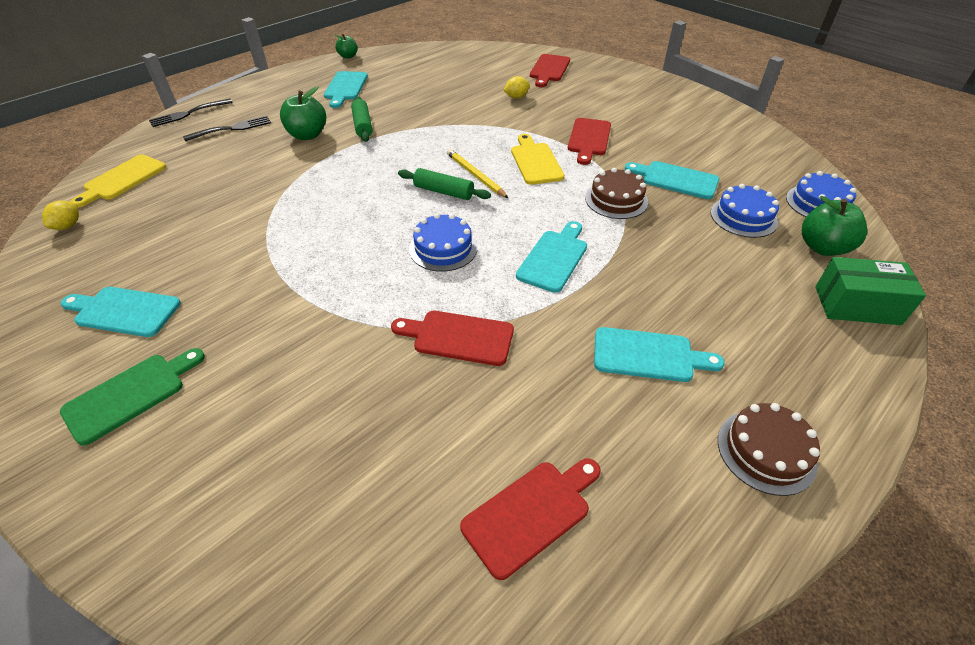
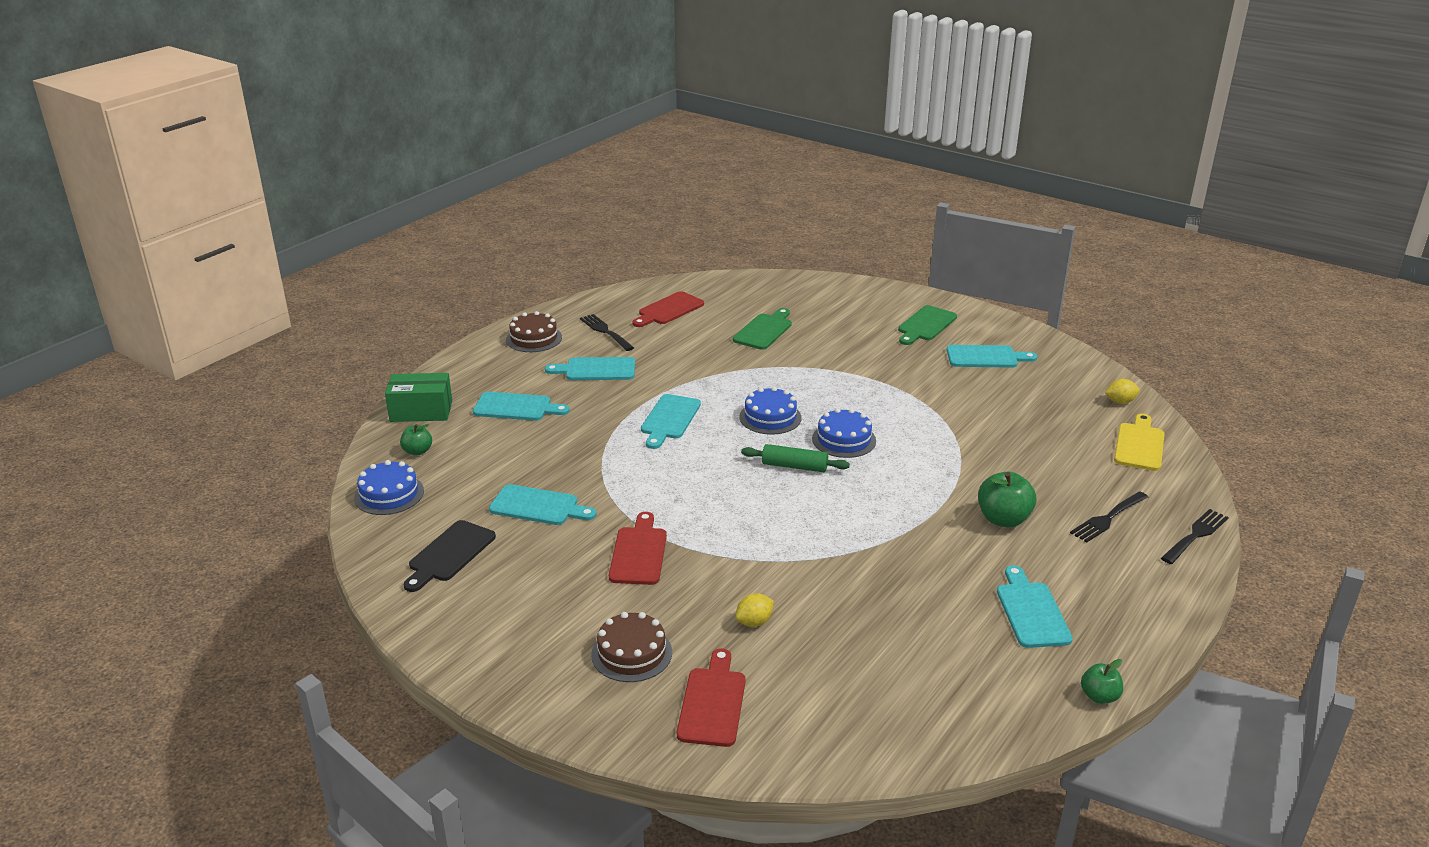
camera: 170 degrees right, 15 degrees down
(68, 226) = (1120, 402): yellow lemon -> yellow lemon turned 75 degrees clockwise
(362, 125) = (946, 542): green rolling pin -> none
(383, 417) = (764, 330): none -> green cutting board
(459, 337) = (732, 366): red cutting board -> none
(475, 175) = (768, 488): yellow pencil -> none
(535, 162) = (703, 512): yellow cutting board -> none
(616, 200) = (609, 476): brown cake -> brown cake (631, 653)
(646, 455) = (605, 331): none -> black fork
(734, 151) = (449, 554): none -> black cutting board
(738, 297) = (516, 407): none -> turquoise cutting board
(743, 217) = (479, 472): blue cake -> blue cake (844, 440)
(822, 247) = (417, 451): green apple -> green apple, size x0.60

